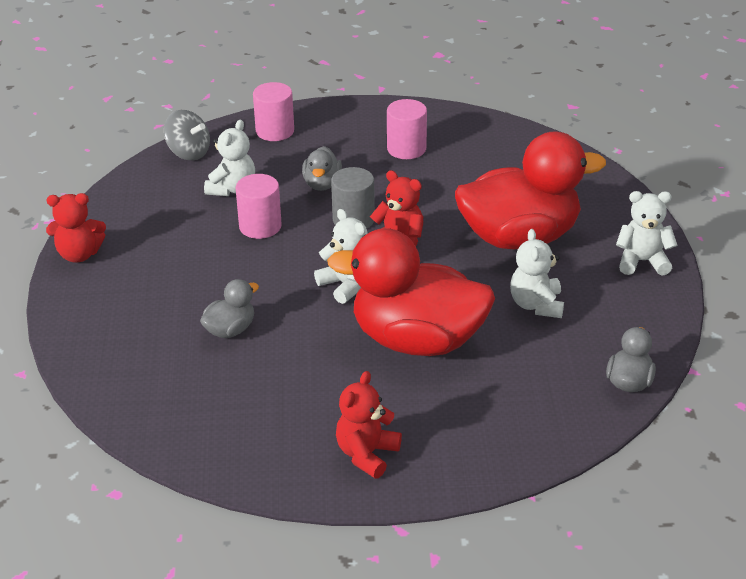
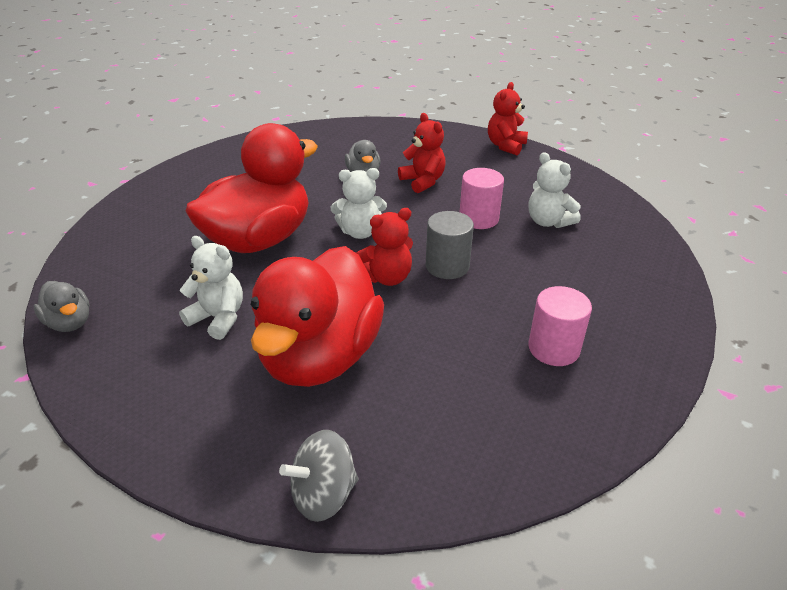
camera: 120 degrees right, 0 degrees up
(188, 152) = (626, 217): grey spinning top -> grey spinning top (323, 495)
(275, 131) = (643, 273): pink cylinder -> none
(322, 184) = (521, 269): grey duck -> none
(367, 454) = (189, 185): red teddy bear -> red teddy bear (423, 181)
(642, 261) = (181, 433): white teddy bear -> none

